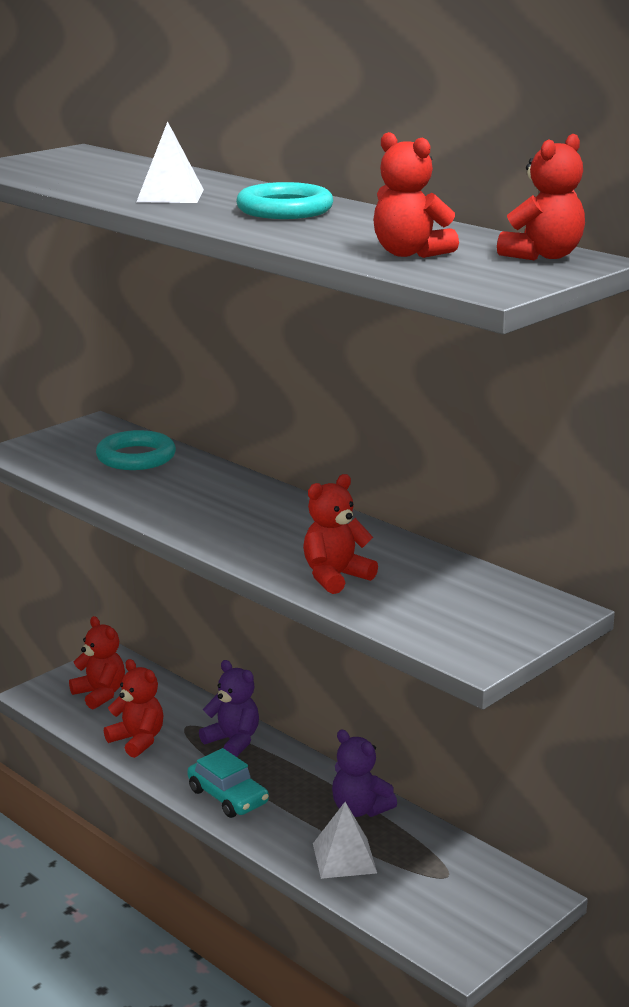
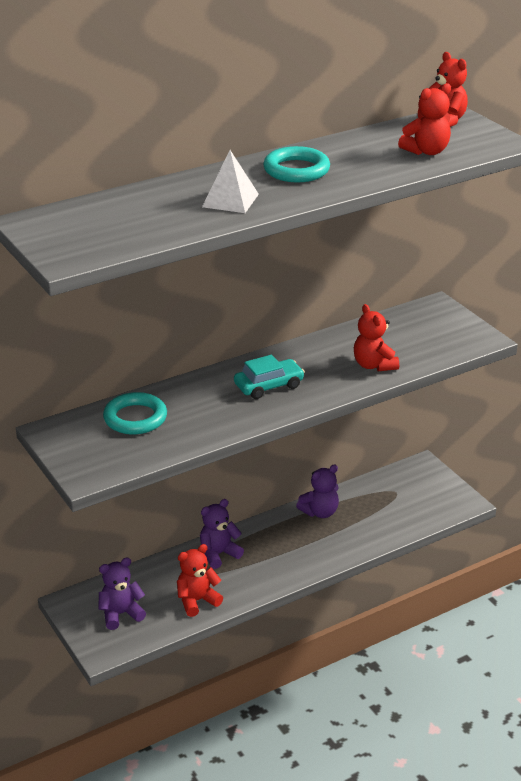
camera: 75 degrees left, 10 degrees up
(100, 694) = (121, 614): red teddy bear -> purple teddy bear
(228, 796) = (285, 566): turquoise car -> turquoise car (269, 386)
(344, 858) = (367, 527): white pyramid -> none

